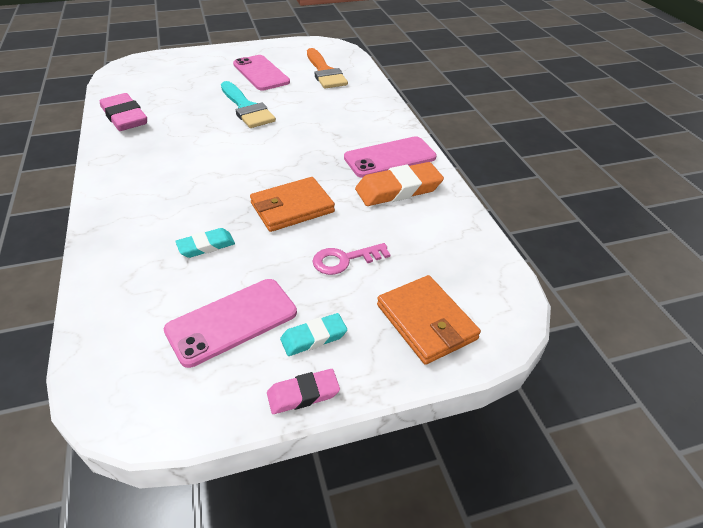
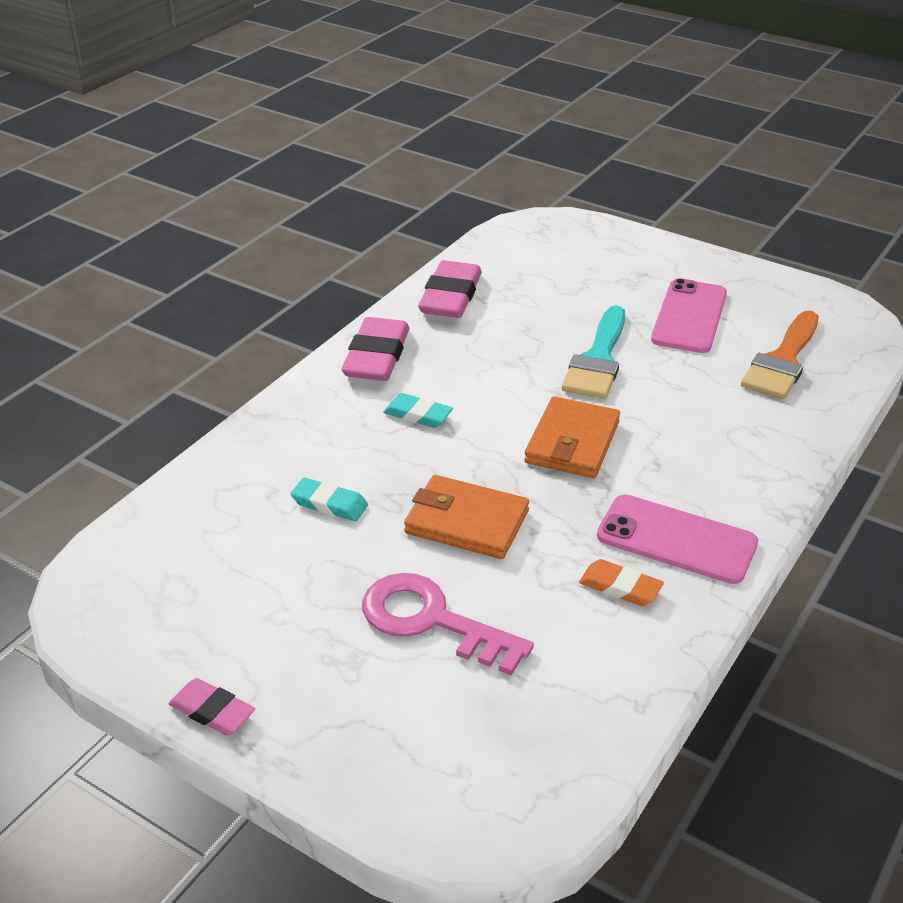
camera: 50 degrees right, 5 degrees down
(123, 163) = (377, 356): none -> pink eraser
(232, 321) = (250, 597): pink phone -> none
(313, 337) = (291, 671): turquoise eraser -> turquoise eraser (418, 415)
(345, 260) = (432, 621): pink key -> pink key, size x1.57
(398, 189) = (620, 587): orange eraser -> orange eraser, size x0.57
(426, 322) = (410, 750): orange wallet -> orange wallet (572, 442)

